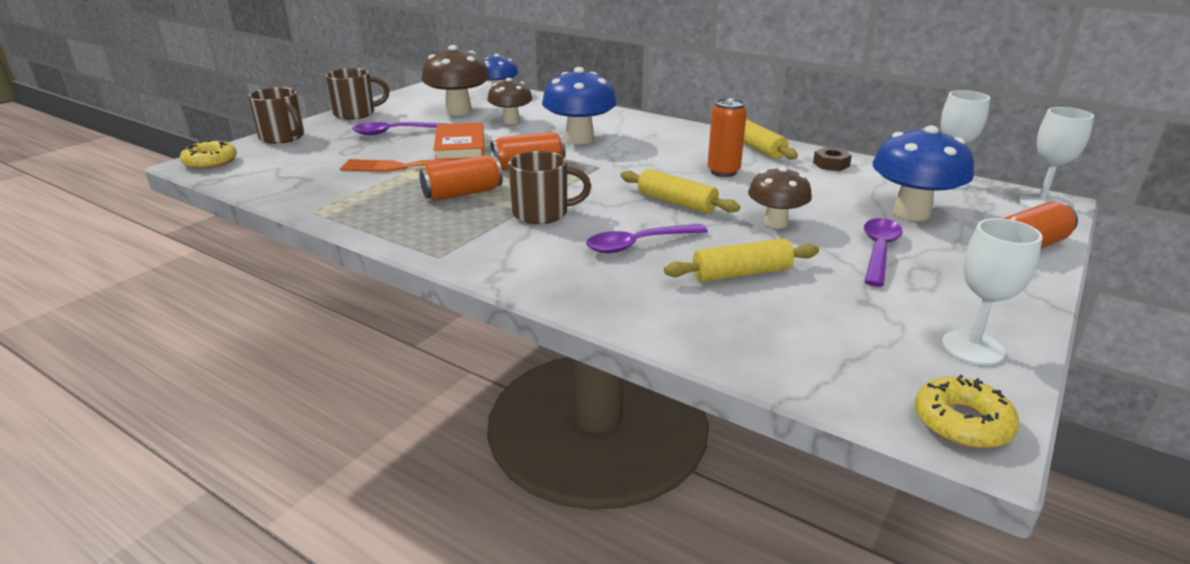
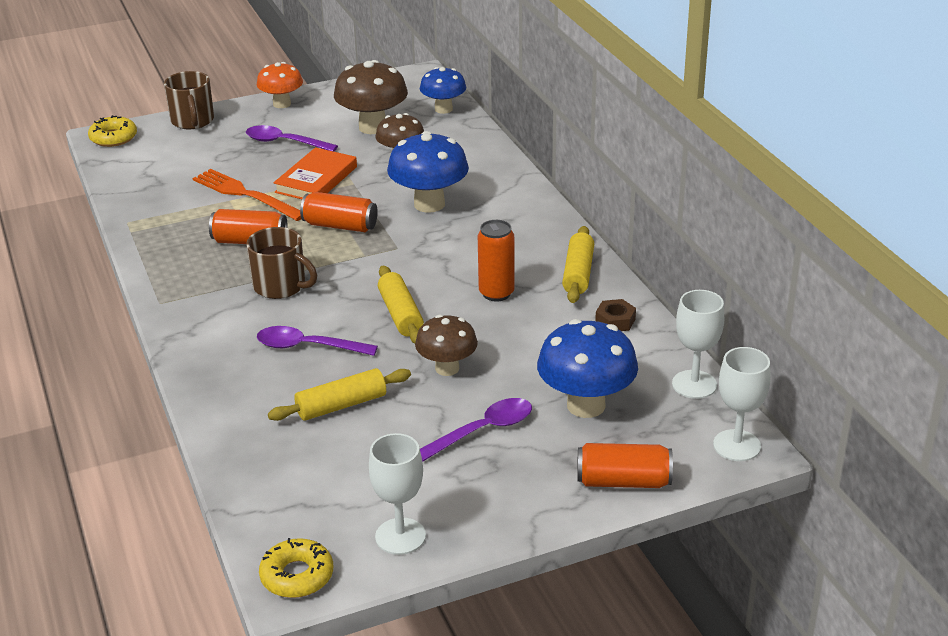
camera: 35 degrees right, 5 degrees up
(356, 113) = (282, 104): brown mug -> orange mushroom
(741, 273) = (341, 405): yellow rolling pin -> yellow rolling pin turned 45 degrees counterclockwise

